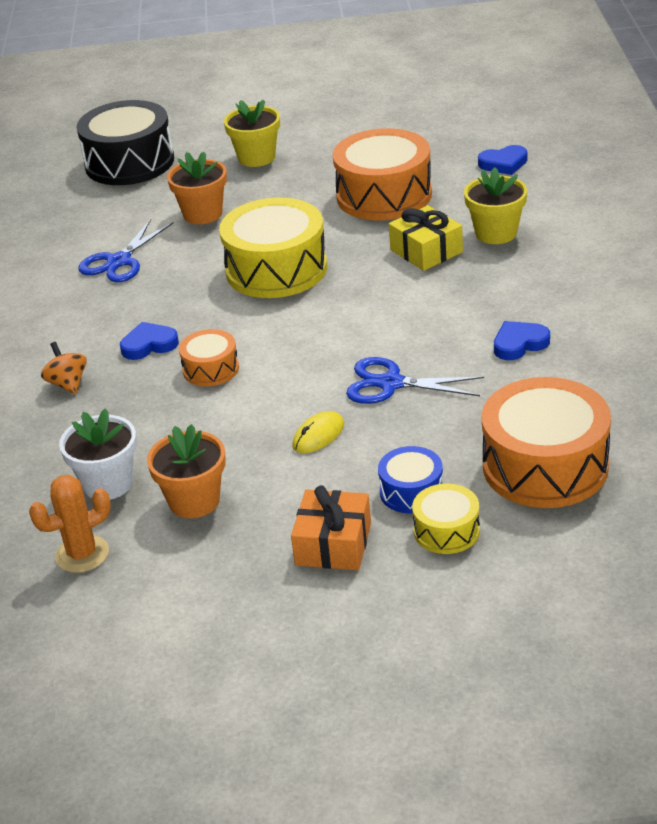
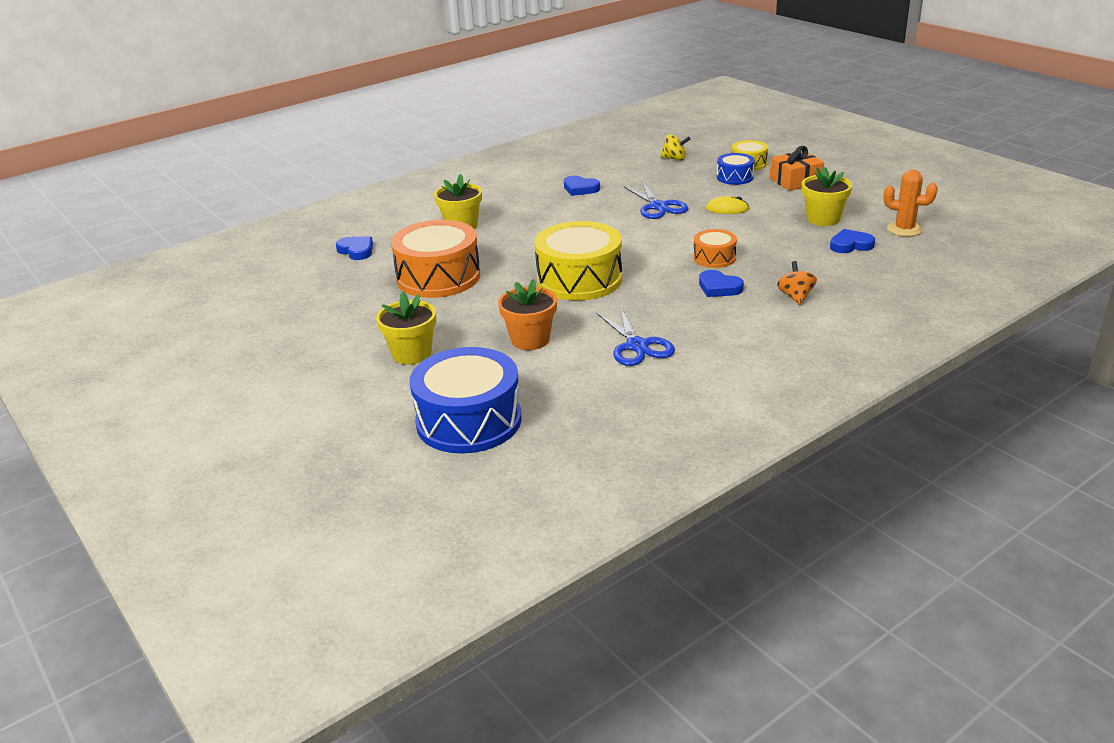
camera: 125 degrees left, 5 degrees down
(68, 384) = (795, 297): orange spinning top -> orange spinning top turned 150 degrees clockwise
(108, 483) = (850, 245): white flower pot -> blue heart
(119, 261) = (637, 346): blue scissors -> blue scissors turned 75 degrees clockwise
(129, 163) = (469, 421): black drum -> blue drum
(194, 501) = (823, 219): orange flower pot -> yellow flower pot
(426, 251) = (505, 240): yellow gift -> none
(545, 466) = (674, 159): orange drum -> yellow spinning top

